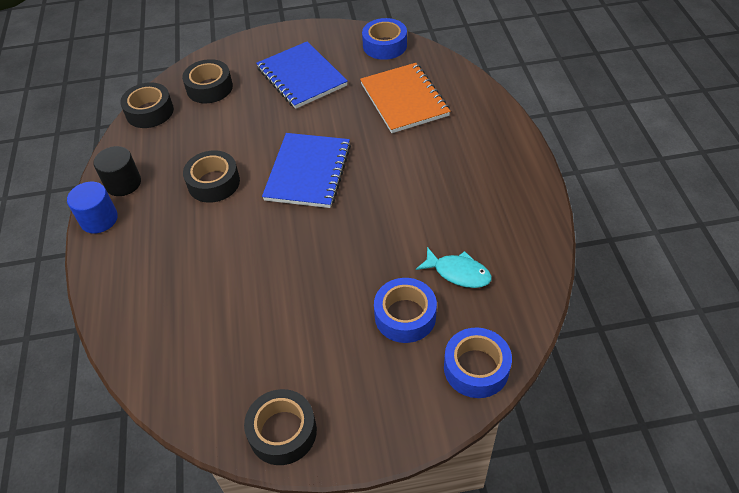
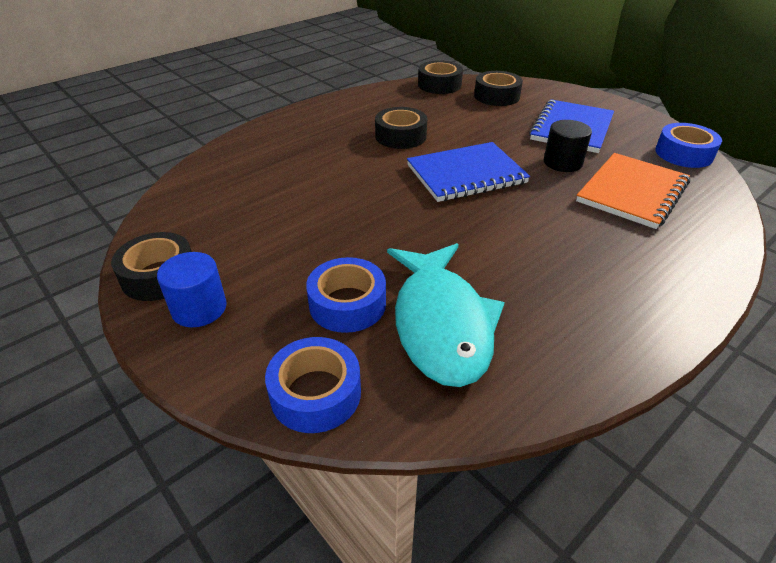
camera: 55 degrees right, 10 degrees down
(99, 219) = (316, 108): blue cylinder -> blue cylinder (199, 308)
(123, 183) = (359, 103): black cylinder -> black cylinder (562, 162)
(458, 273) = (441, 323): turquoise fish -> turquoise fish, size x1.97

